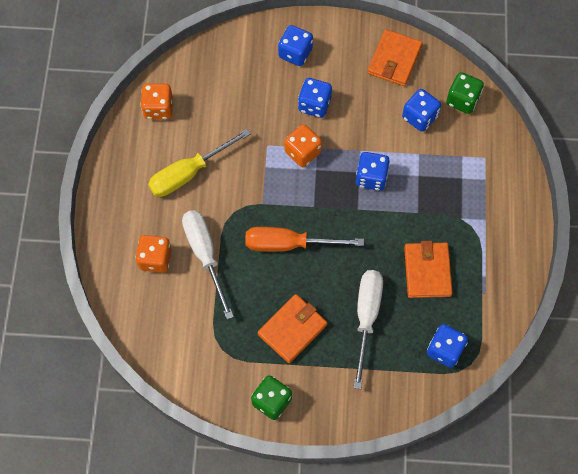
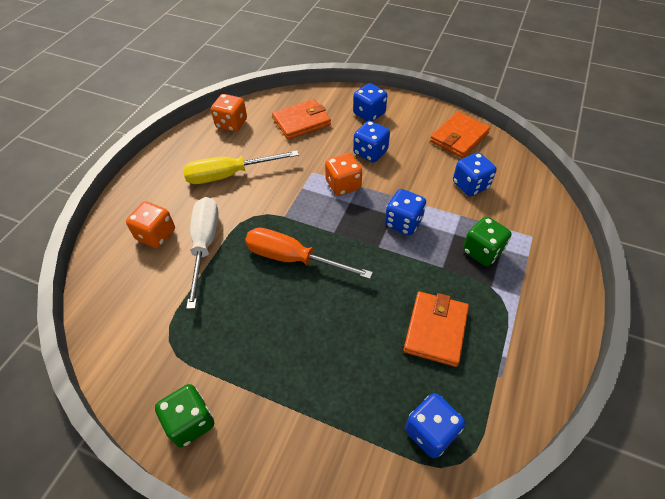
camera: 20 degrees right, 15 degrees down
(292, 329) = (255, 345): orange wallet -> orange wallet (301, 122)
(366, 318) = (345, 359): white screwdriver -> none
(462, 100) = (519, 182): green dice -> green dice (482, 251)

